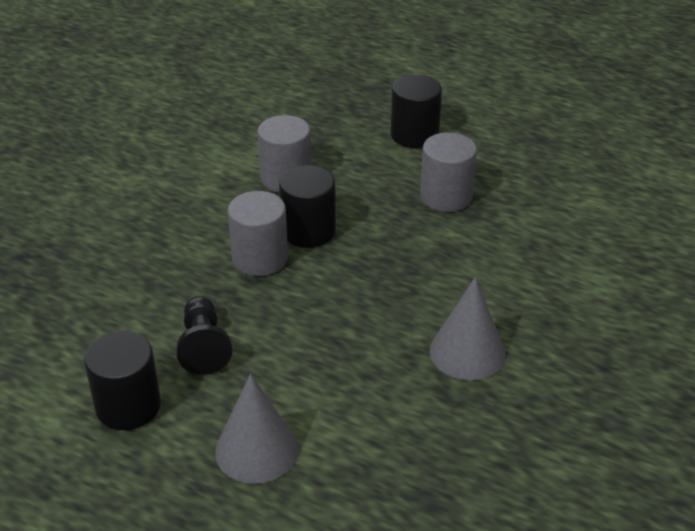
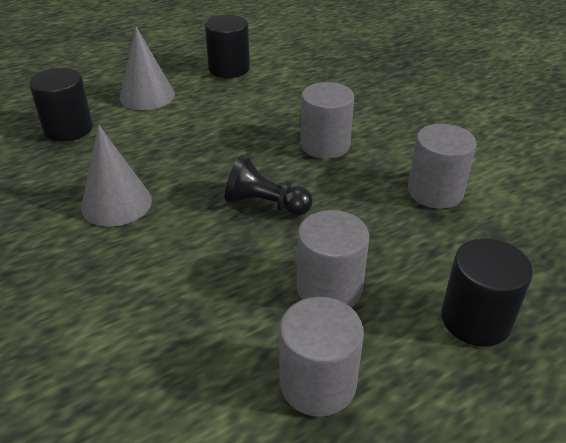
camera: 120 degrees right, 0 degrees up
(204, 347) = (251, 100): black pawn -> black pawn (266, 205)
(308, 231) = (341, 178): black cylinder -> black cylinder (68, 129)
(525, 177) = (317, 383): none -> grey cylinder

